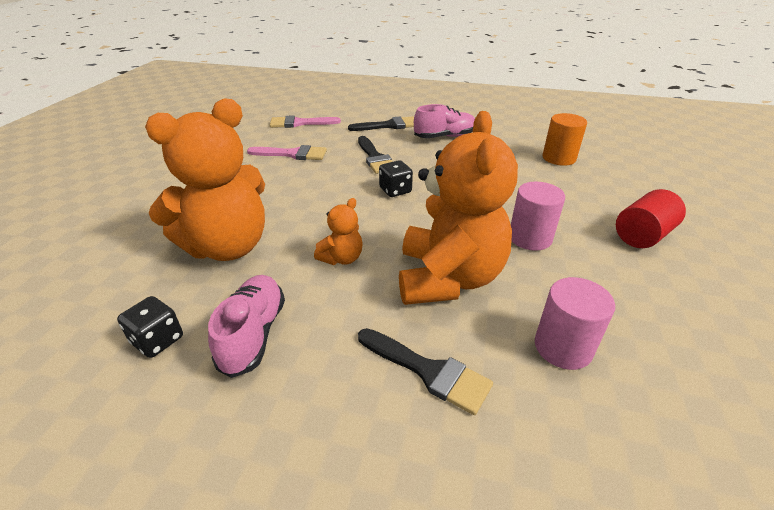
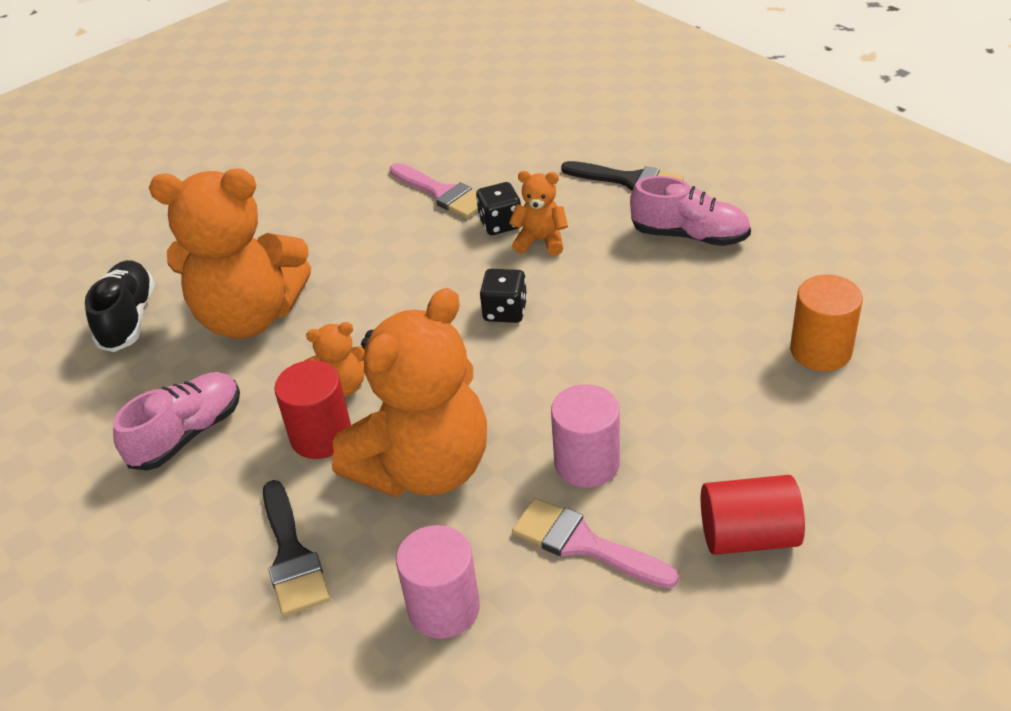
camera: 40 degrees right, 5 degrees up
(119, 283) = (128, 319): none -> black shoe
(158, 340) = (113, 400): black dice -> black dice (500, 224)
(299, 123) = (507, 132): pink brush -> pink brush (584, 544)
(360, 290) = (321, 436): none -> red cylinder
(375, 158) = (541, 241): black brush -> orange teddy bear

